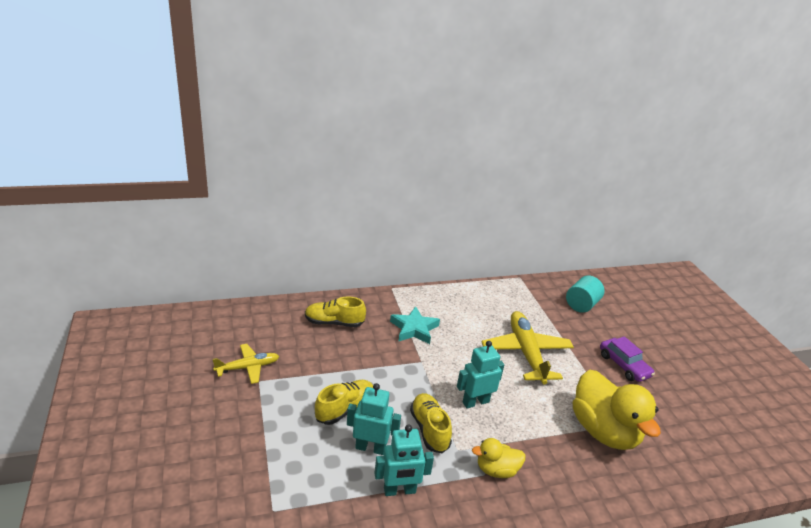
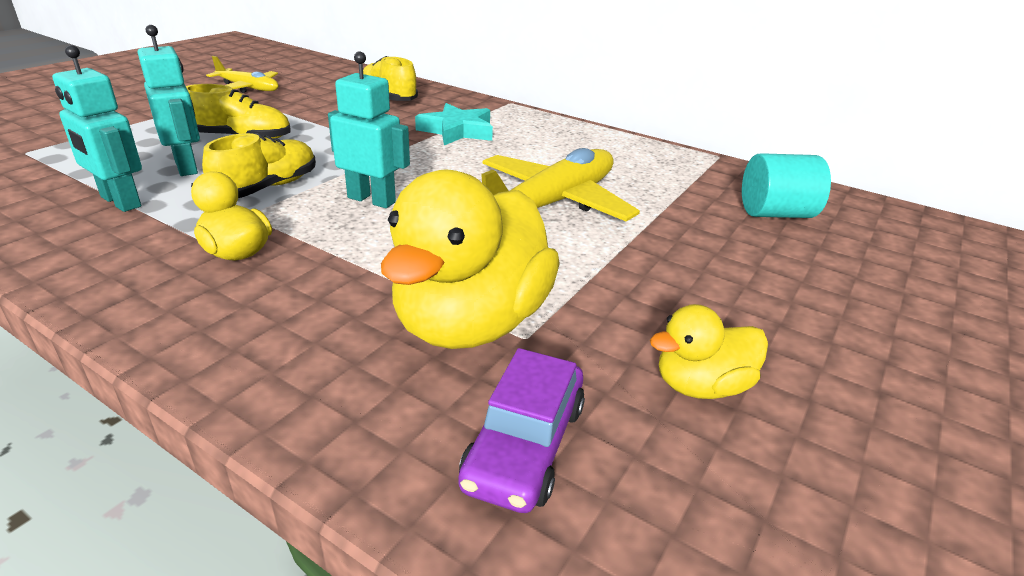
camera: 50 degrees right, 0 degrees up
(624, 365) = (702, 294): purple car -> purple car (524, 445)
(672, 403) = (701, 386): none -> yellow duck

